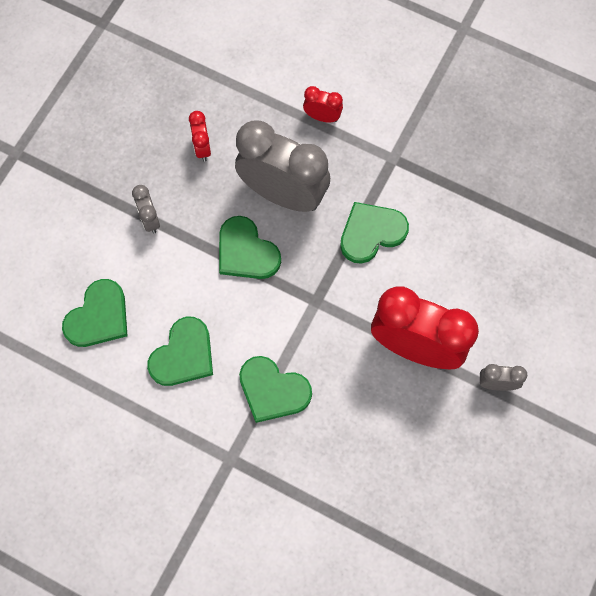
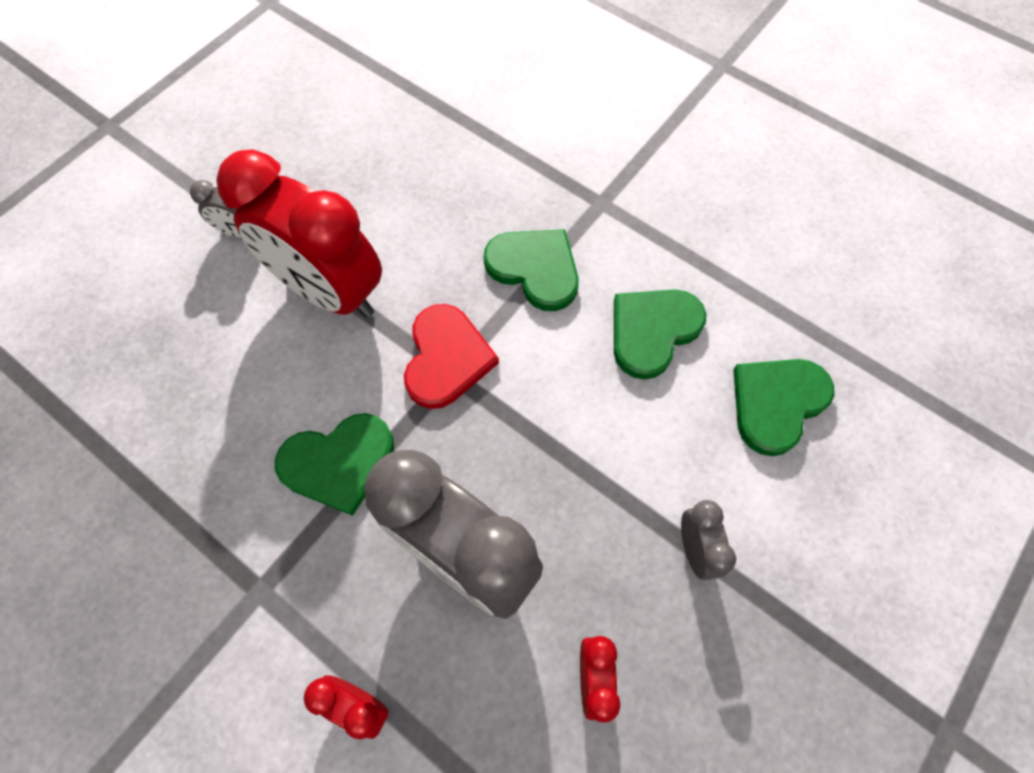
camera: 170 degrees left, 5 degrees down
(246, 252) = (542, 465): green heart -> none
(321, 311) = (446, 358): none -> red heart

